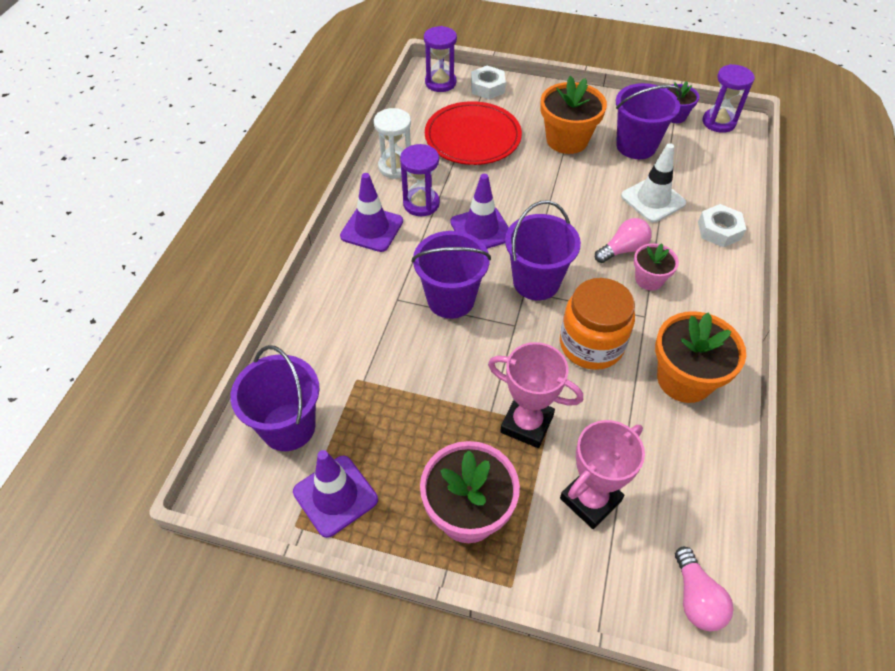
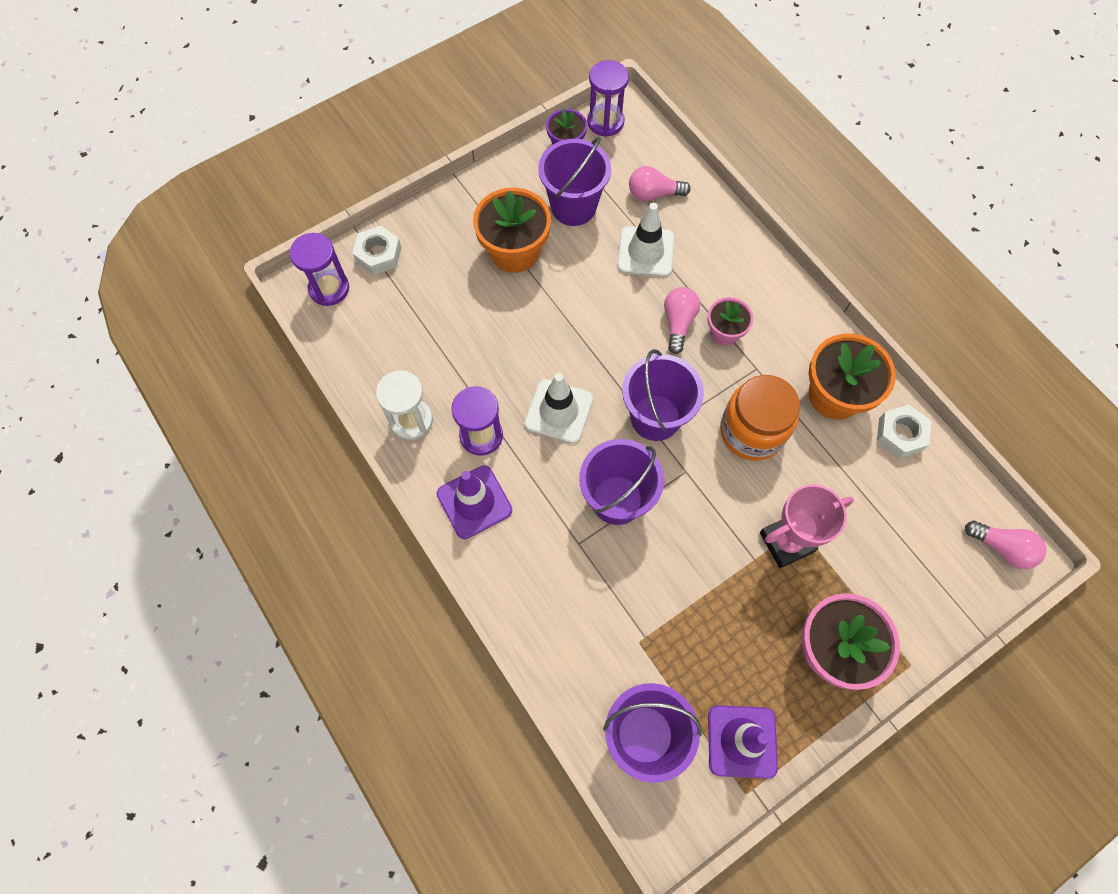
camera: 50 degrees left, 15 degrees up
(472, 137) = (435, 323): red plate -> none
(481, 229) = (559, 411): purple traffic cone -> white traffic cone
(590, 500) = (883, 551): pink trophy -> none
(701, 177) = (653, 194): none -> pink light bulb
(719, 230) = (720, 237): white nut -> white nut (900, 434)

